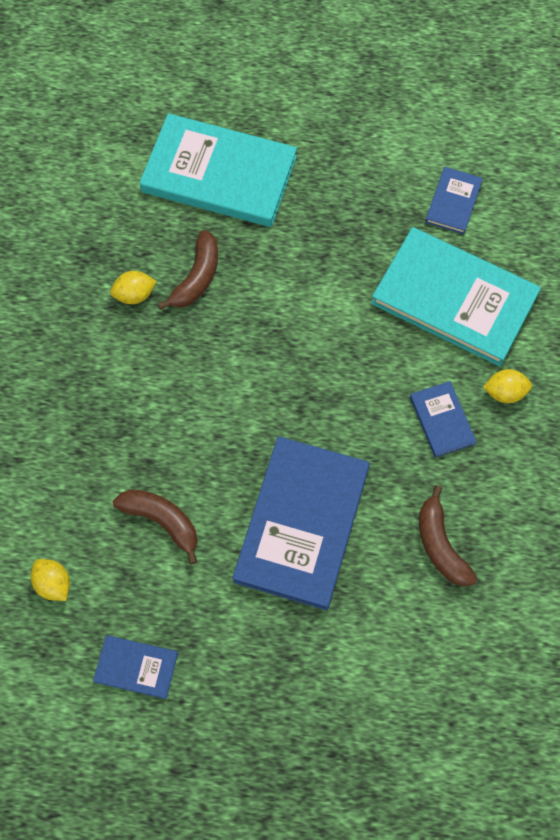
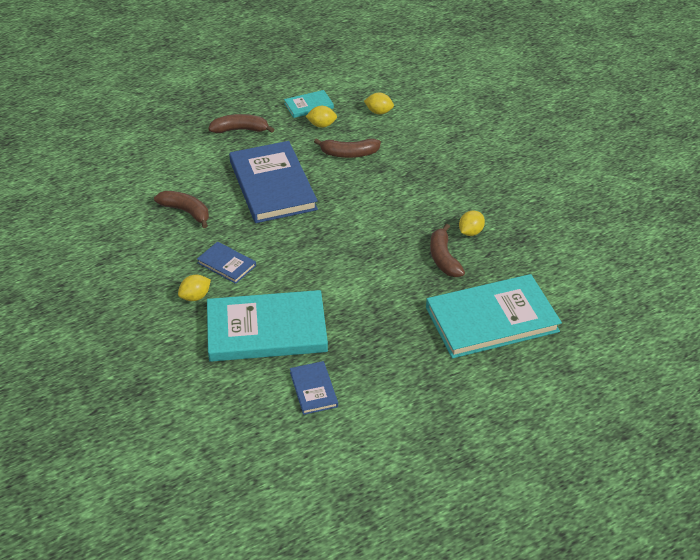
camera: 145 degrees right, 25 degrees down
(136, 667) = (308, 106): blue book -> turquoise book
(152, 608) = (321, 125): none -> yellow lemon
(269, 675) = (240, 130): none -> brown banana

